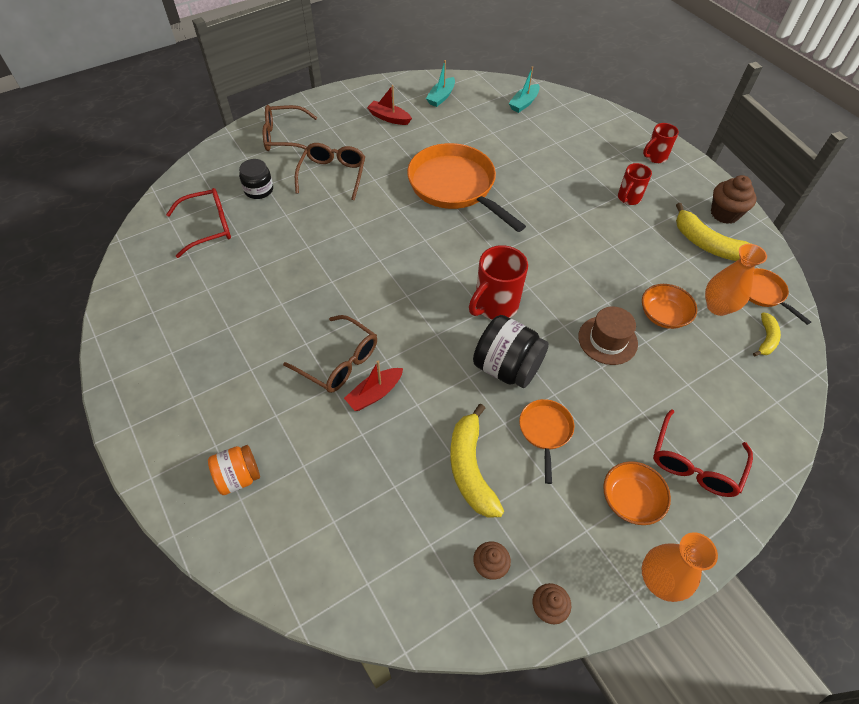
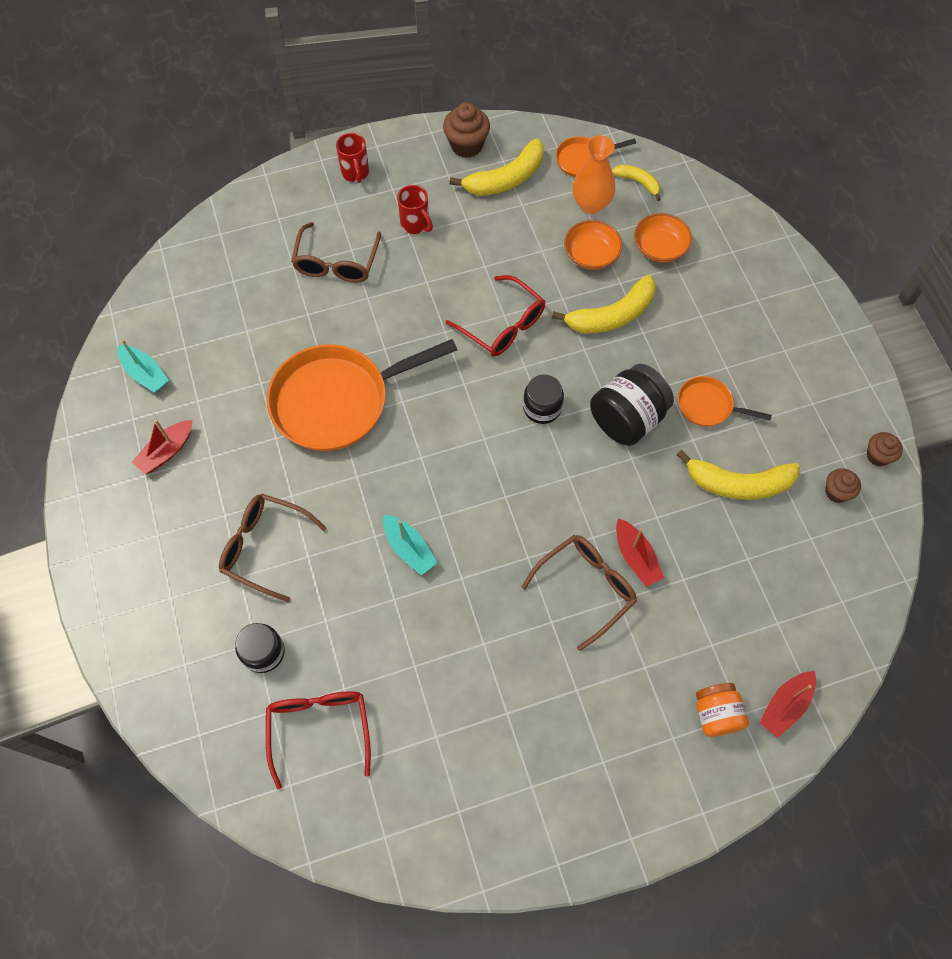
camera: 75 degrees left, 10 degrees up
(252, 537) = (785, 705): none -> red boat
(284, 137) = (156, 604): brown glasses -> brown glasses (336, 263)
(495, 305) = (542, 407): red mug -> black jar
(524, 103) = (200, 277): turquoise boat -> turquoise boat (409, 548)
(607, 340) = (611, 315): brown hat -> yellow banana
(630, 499) = (788, 358): orange bowl -> orange bowl (659, 248)
(660, 580) = (862, 363): orange vase -> none
(694, 464) = (760, 295): red glasses -> red glasses (503, 325)

